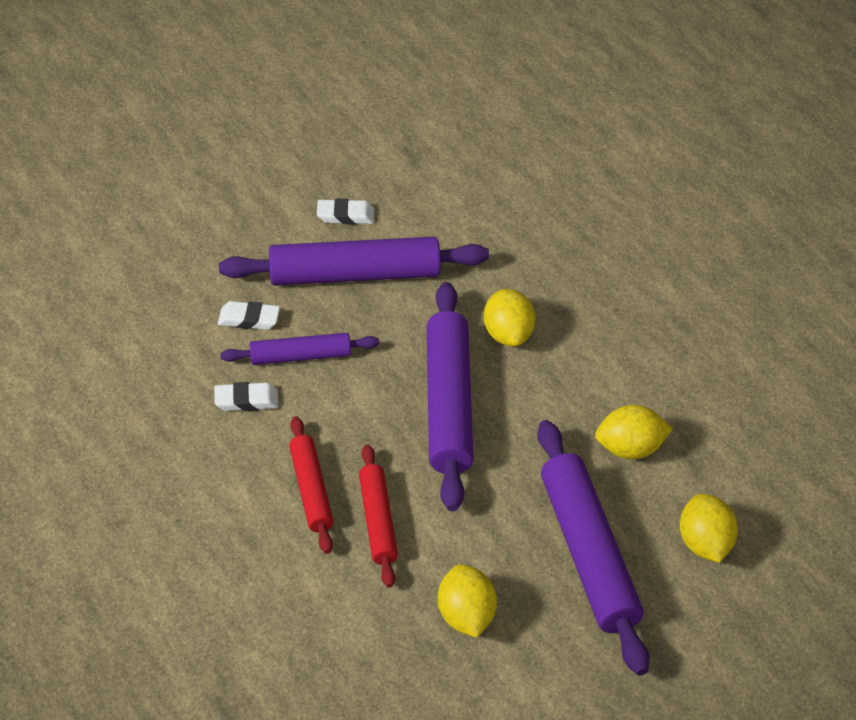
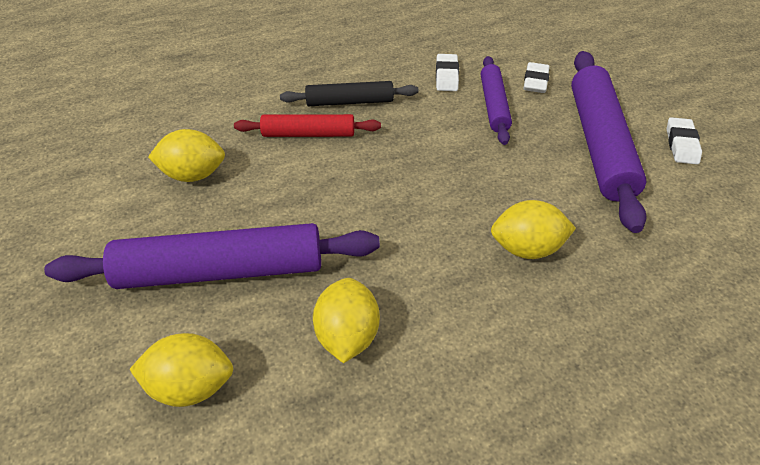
camera: 100 degrees right, 0 degrees up
(311, 490) = (350, 102): red rolling pin -> black rolling pin
(448, 404) = (431, 190): purple rolling pin -> none

